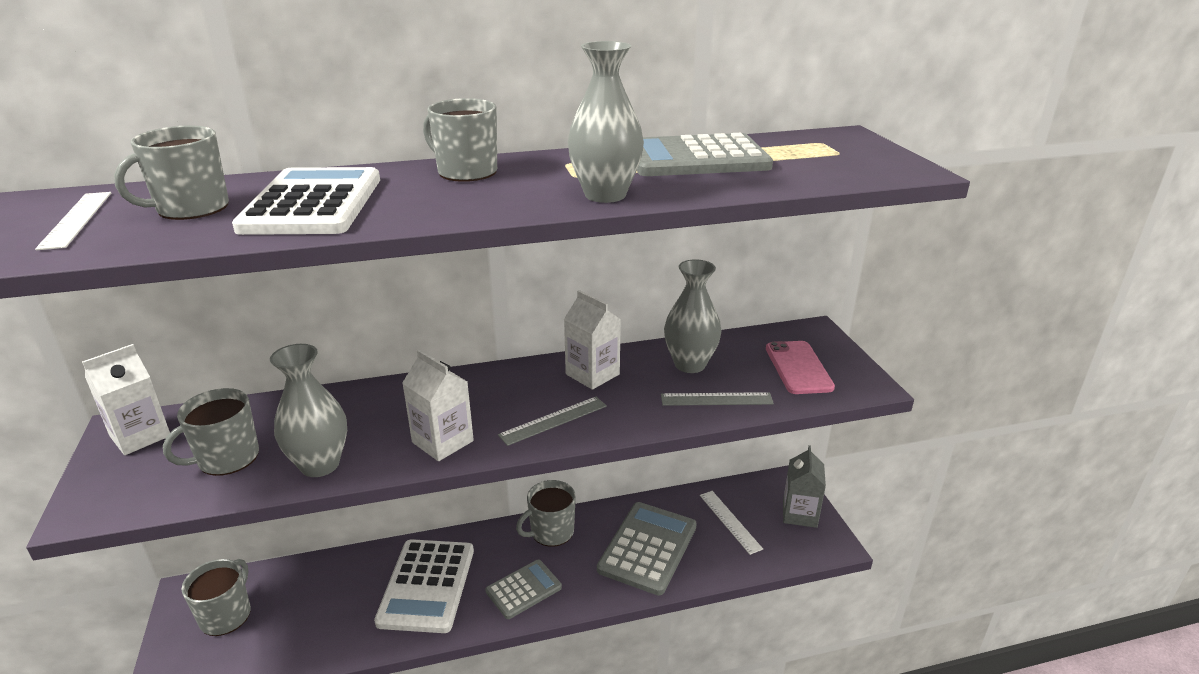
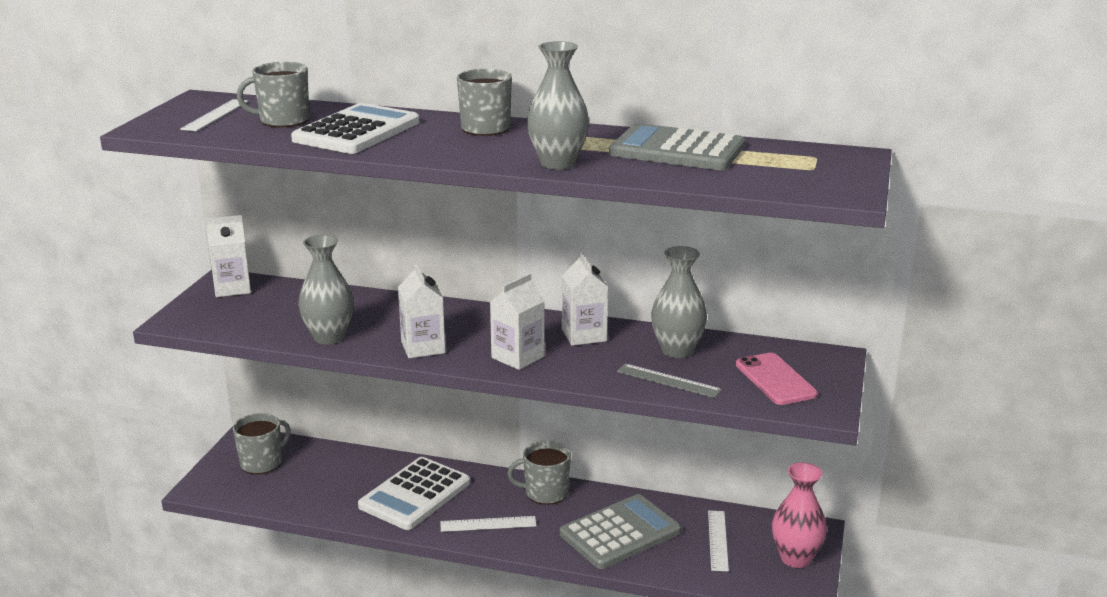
camera: 30 degrees right, 5 degrees down
(227, 458) = (274, 316): grey mug -> none
(524, 589) = (488, 524): grey calculator -> white ruler
(553, 420) = (518, 357): grey ruler -> white carton
(798, 368) = (775, 379): pink phone -> pink phone turned 45 degrees counterclockwise
(799, 514) = (795, 558): grey carton -> pink vase

